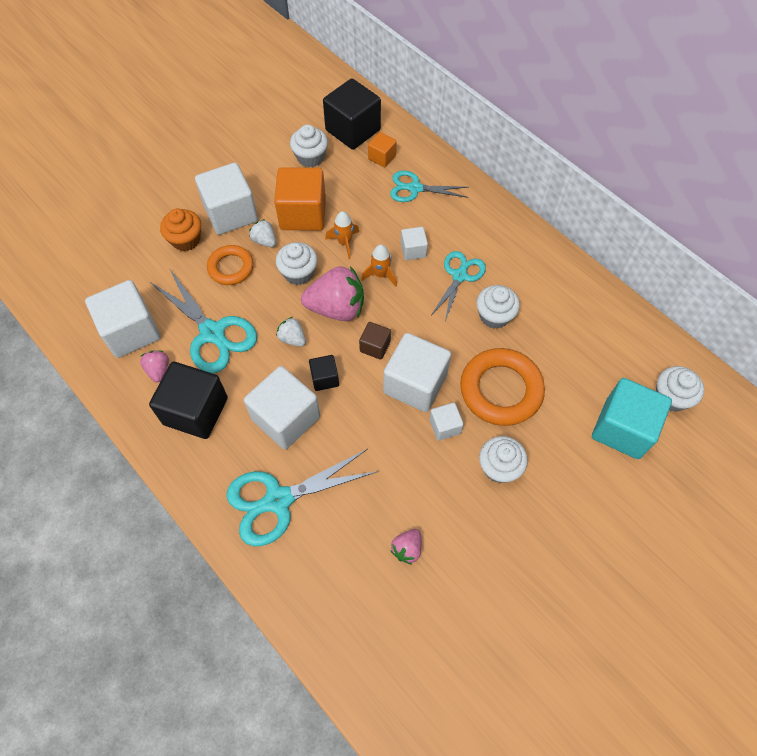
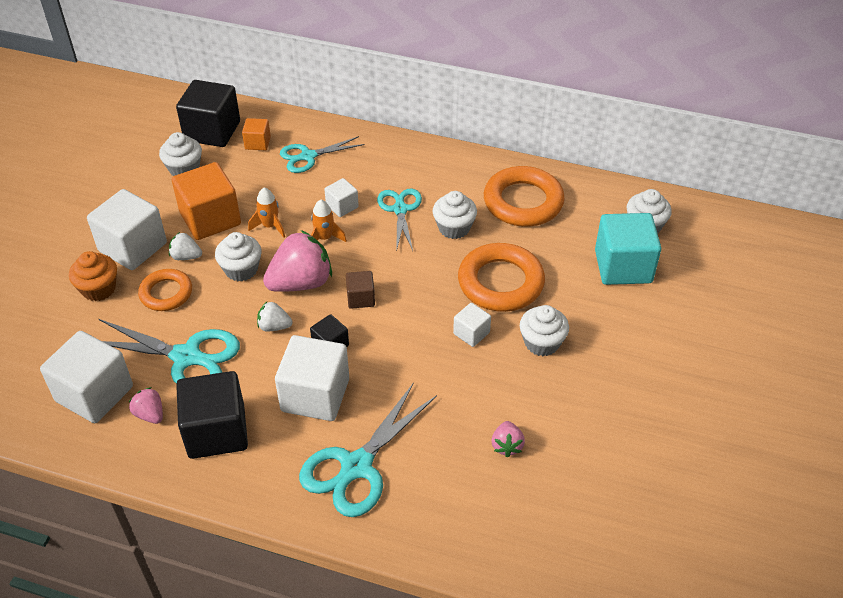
camera: 30 degrees left, 15 degrees down
(415, 384) = (420, 312): white cube -> none
(572, 318) = (523, 202): none -> orange ring

